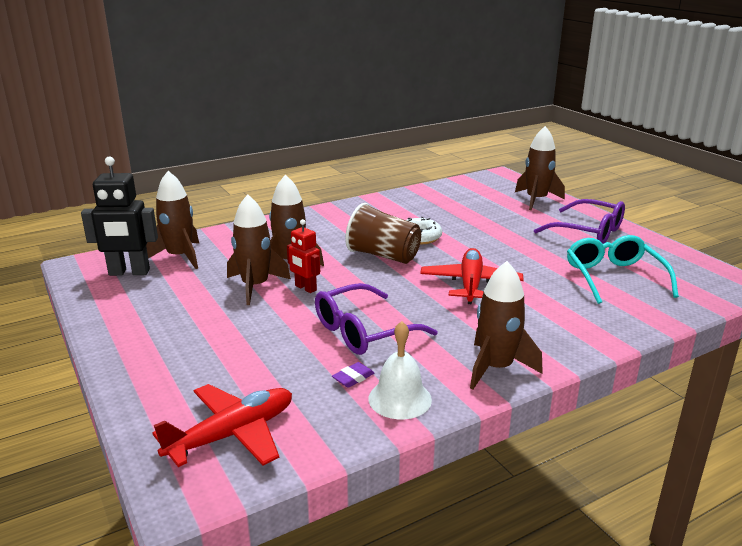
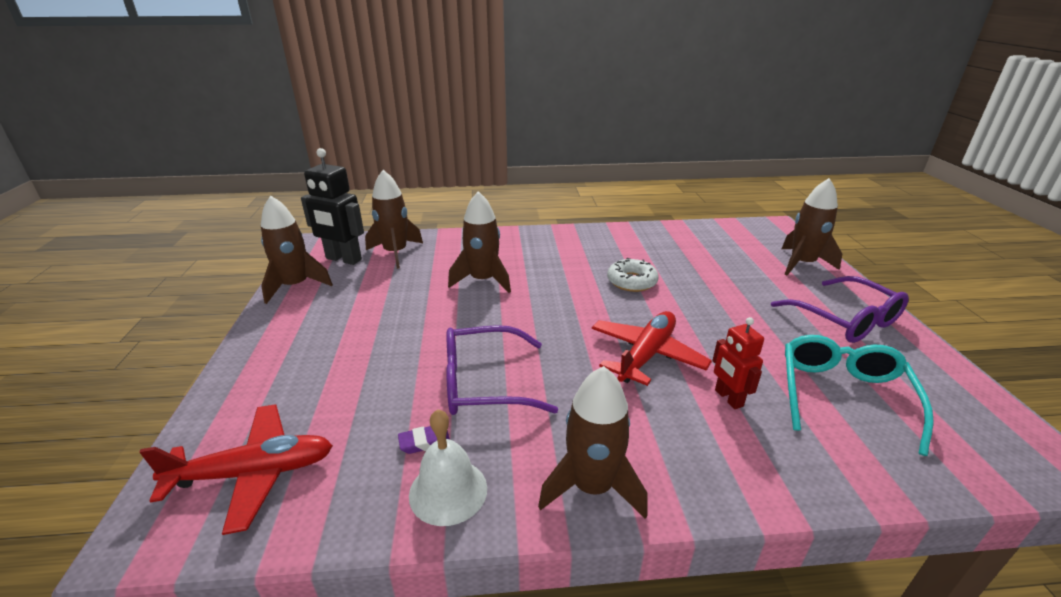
camera: 25 degrees right, 5 degrees up
(255, 286) = (429, 300): brown rocket -> brown rocket (295, 286)
(305, 288) = (472, 314): red robot -> red robot (728, 398)
(383, 255) = (577, 295): brown cup -> none

